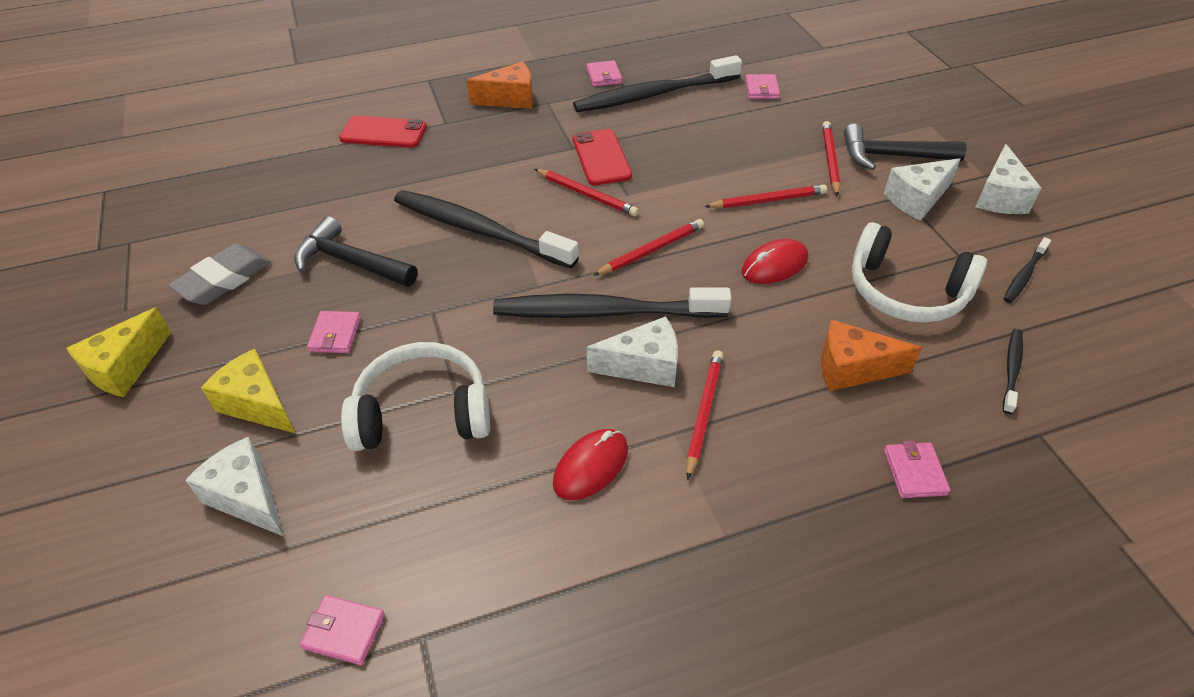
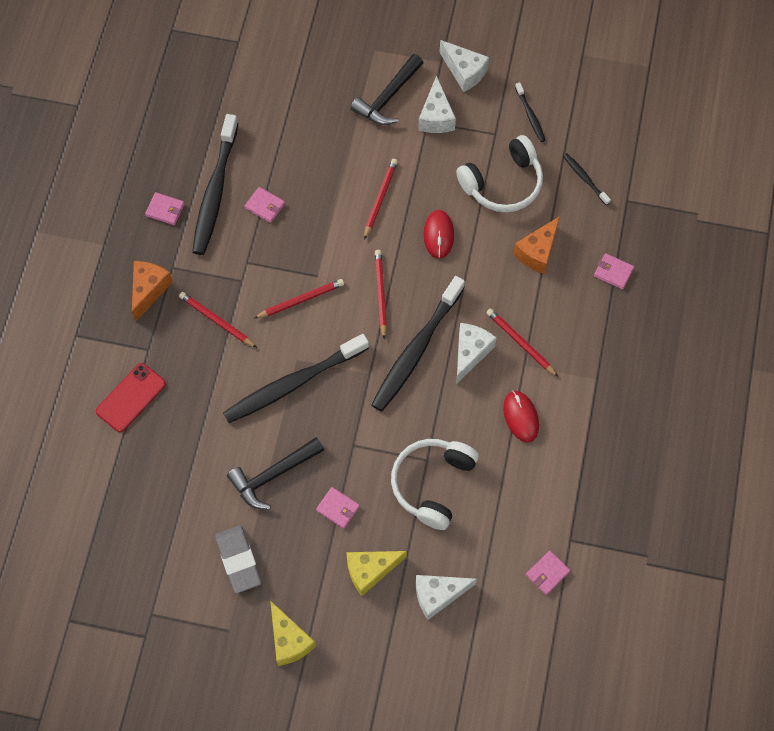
camera: 60 degrees left, 20 degrees up
(601, 158) = (266, 269): red phone -> none
(761, 89) = (260, 119): pink wallet -> pink wallet (265, 206)
(830, 160) = (367, 135): red pencil -> red pencil (217, 321)

